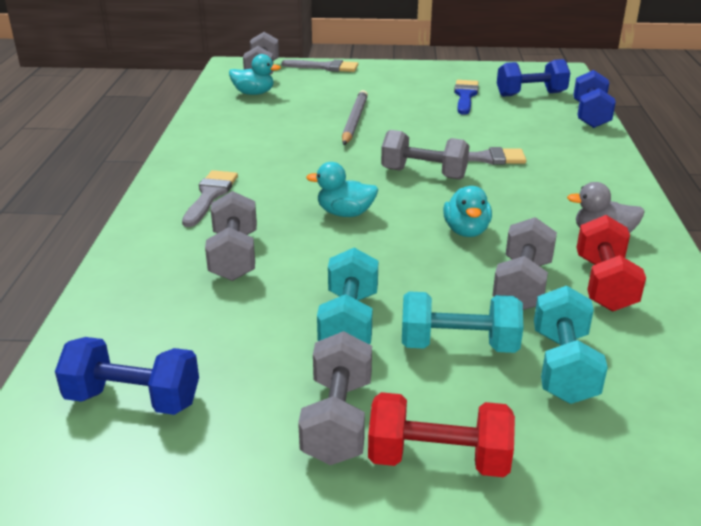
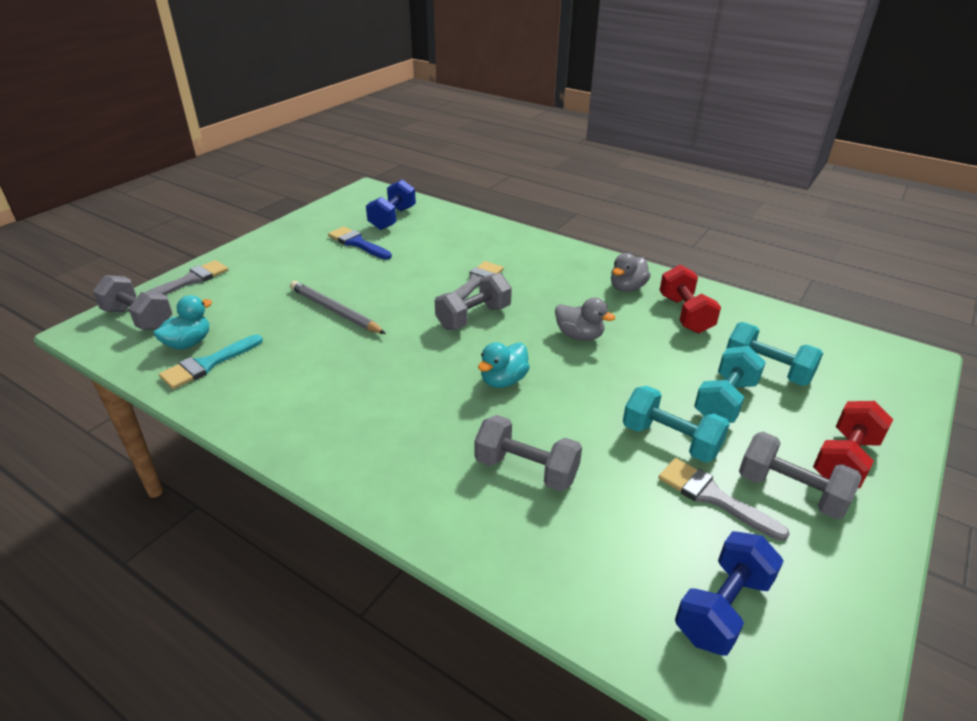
camera: 60 degrees left, 5 degrees up
(210, 196) = (394, 448): grey brush -> grey brush (713, 497)
(238, 107) = (208, 364): none -> turquoise brush
(466, 231) = (579, 336): turquoise duck -> grey duck
(522, 285) = (668, 344): grey dumbbell -> none
(590, 115) = (456, 215): blue dumbbell -> none
(604, 284) = (685, 314): red dumbbell -> red dumbbell turned 45 degrees clockwise

